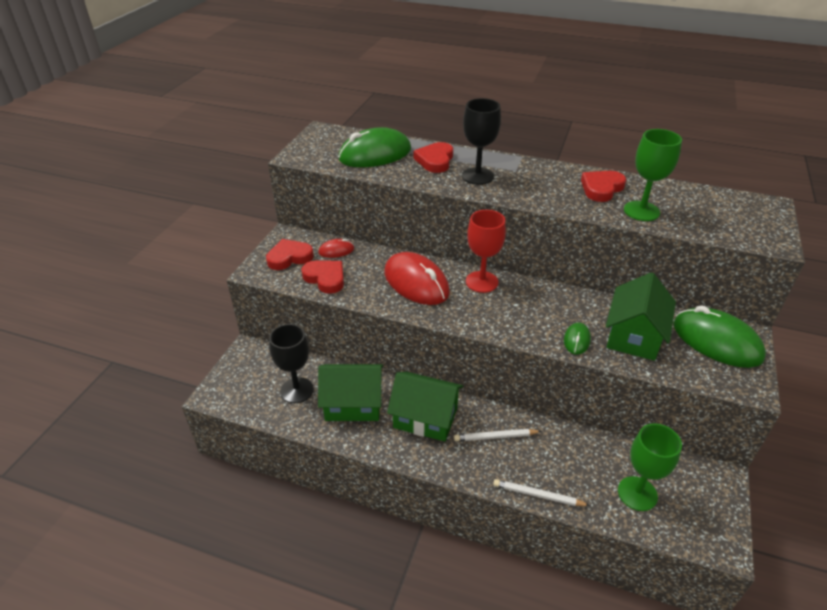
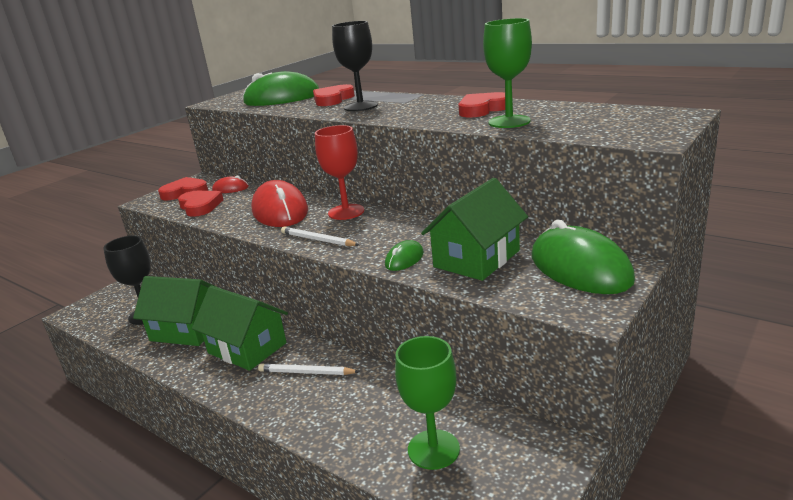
camera: 20 degrees right, 15 degrees down
(538, 495) = (310, 433): white pencil -> white pencil (318, 240)

